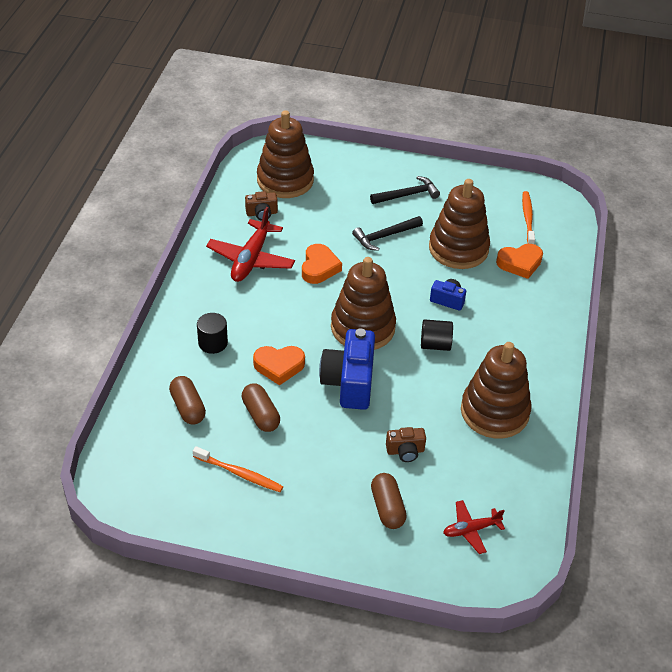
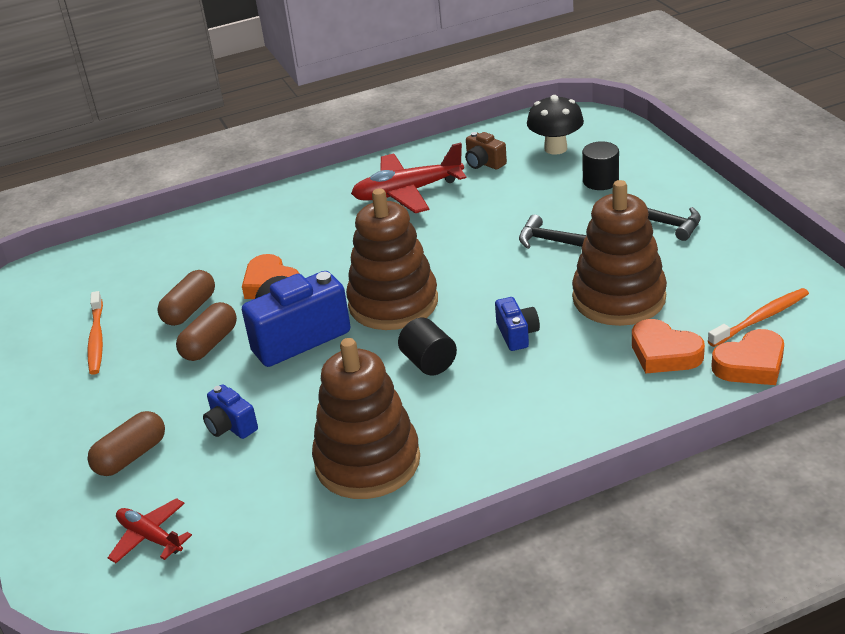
camera: 60 degrees right, 10 degrees down
(188, 407) = (157, 267): brown capsule -> brown capsule (210, 344)
(213, 343) = (260, 234): black cylinder -> black cylinder (600, 181)
(285, 180) = (555, 148): brown stacking toy -> black mushroom
(319, 267) = (450, 232): orange heart -> orange heart (750, 365)
(405, 451) = (231, 426): brown camera -> blue camera

